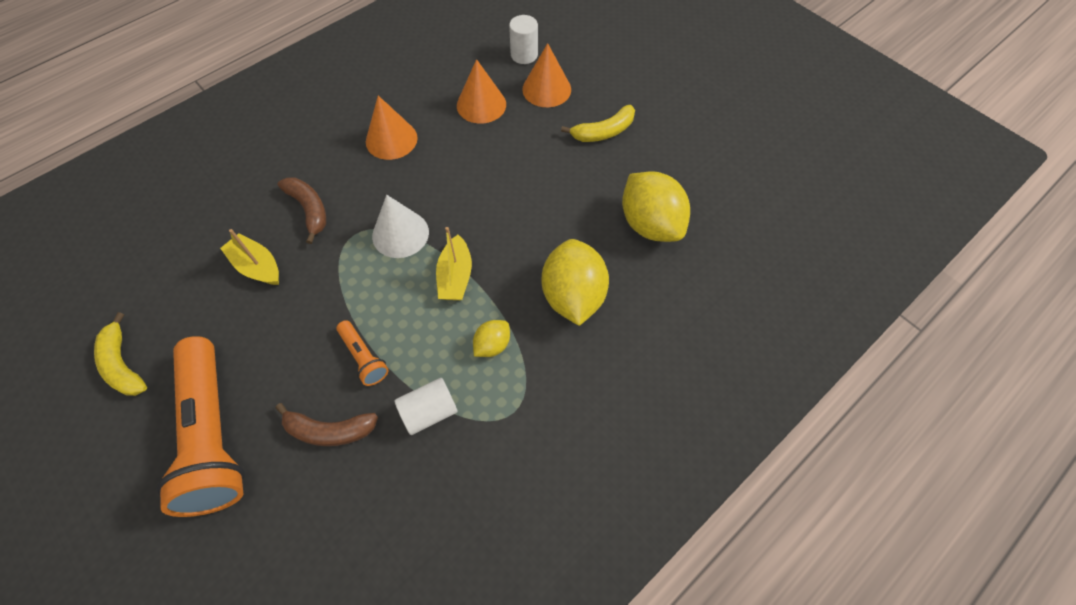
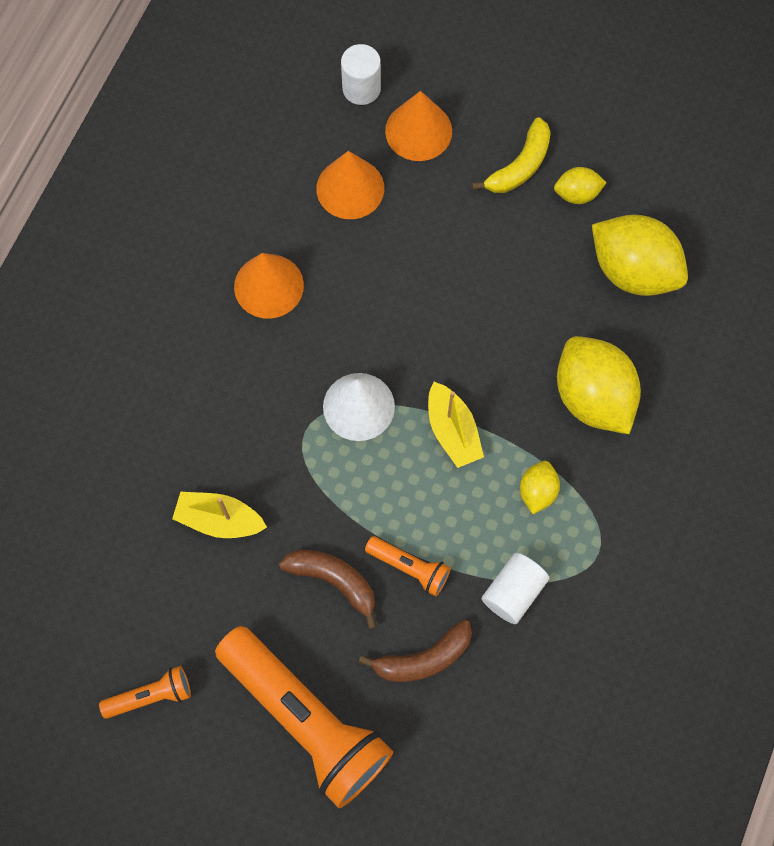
camera: 25 degrees left, 10 degrees up
(123, 364) = (151, 696): yellow banana -> orange flashlight
(309, 210) = (231, 423): brown banana -> brown banana (334, 581)
(634, 162) = (577, 194): none -> yellow lemon

